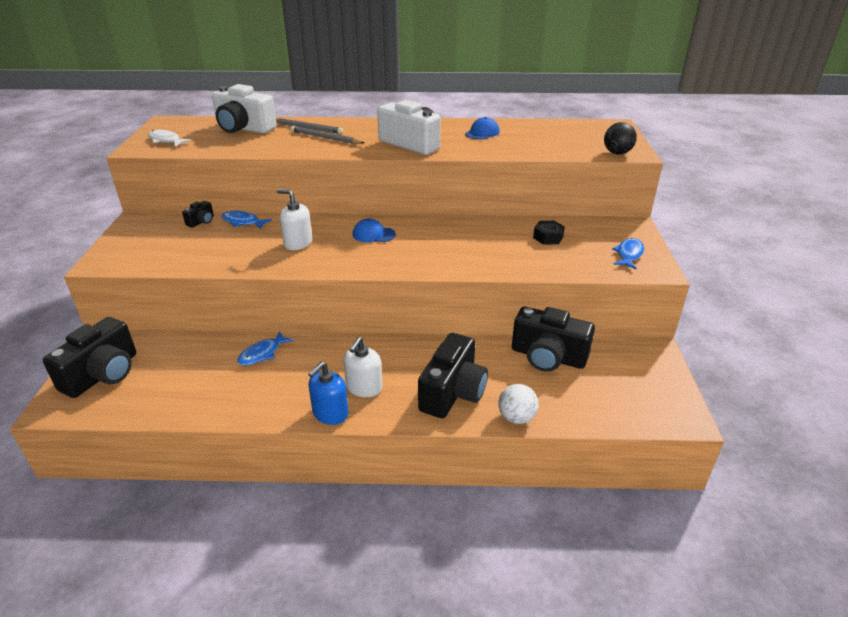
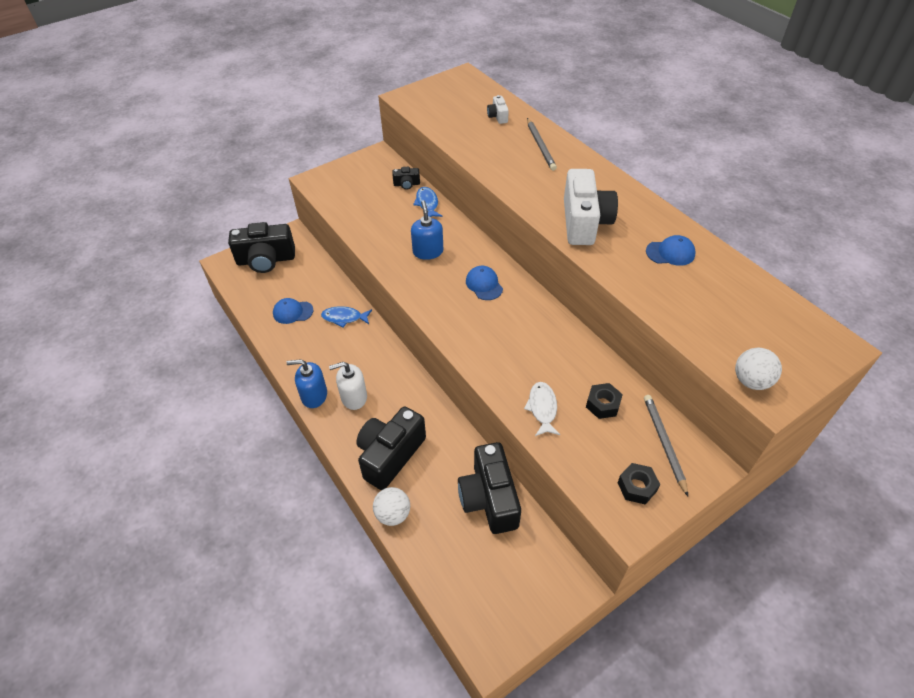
camera: 55 degrees right, 15 degrees up
(166, 140) = (432, 98): white fish -> white fish (542, 408)
(204, 384) = (293, 312): none -> blue cap
(244, 128) = (497, 116): white camera -> white camera, size x0.45
(298, 243) = (428, 251): white soap dispenser -> blue soap dispenser
(325, 138) = (533, 167): grey pencil -> grey pencil (664, 443)
(453, 392) = (390, 455): black camera -> black camera turned 135 degrees clockwise
(617, 153) = (751, 381): black ball -> white ball
(629, 254) = (637, 487): blue fish -> black nut

